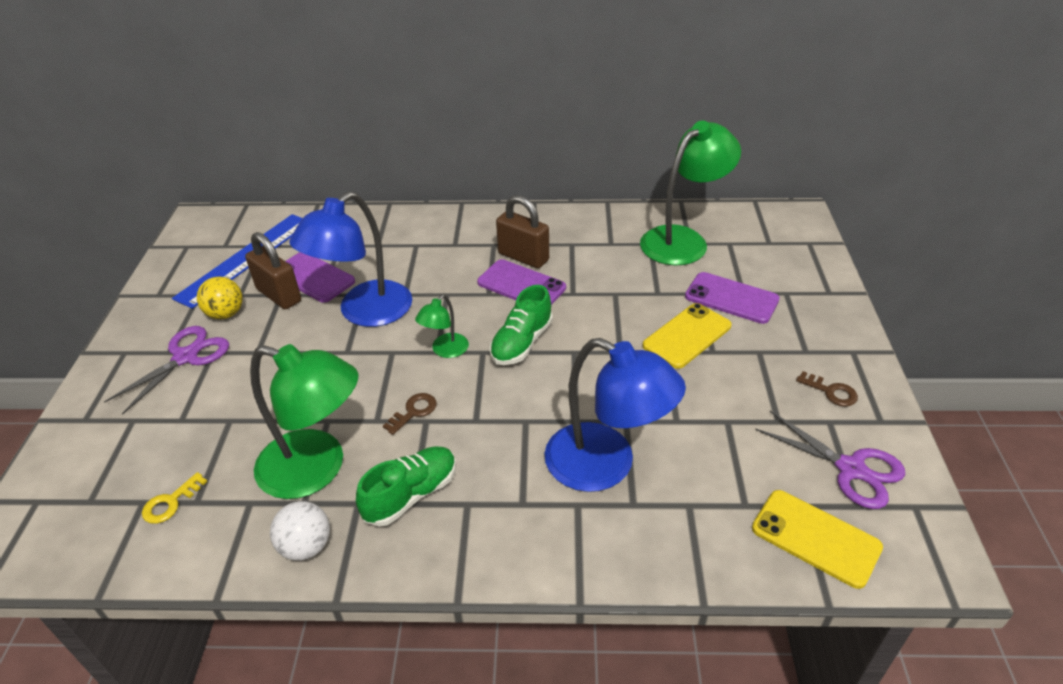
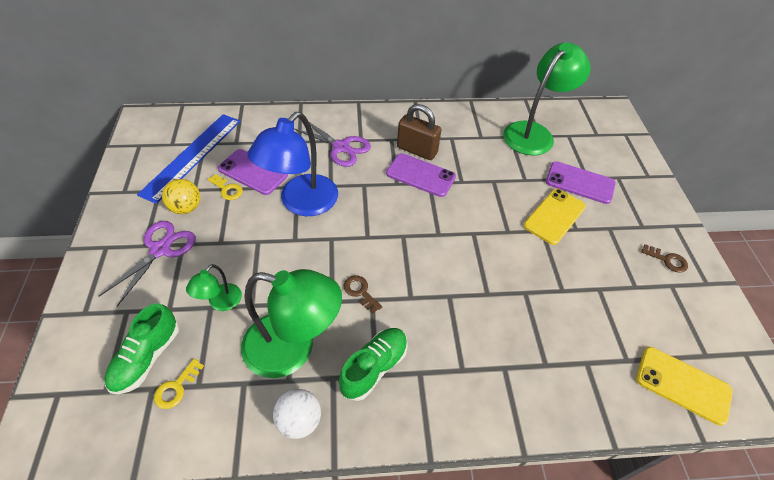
camera: 10 degrees left, 10 degrees up
(279, 295) = (227, 189): brown padlock -> yellow key
(414, 411) = (360, 292): brown key -> brown key turned 75 degrees counterclockwise
(445, 350) = (373, 236): green lamp -> green lamp (220, 303)
(522, 343) = (432, 227): green shoe -> green shoe (147, 357)
(606, 465) = (518, 332): blue lamp -> none
(851, 469) = (695, 325): purple scissors -> purple scissors (341, 147)

